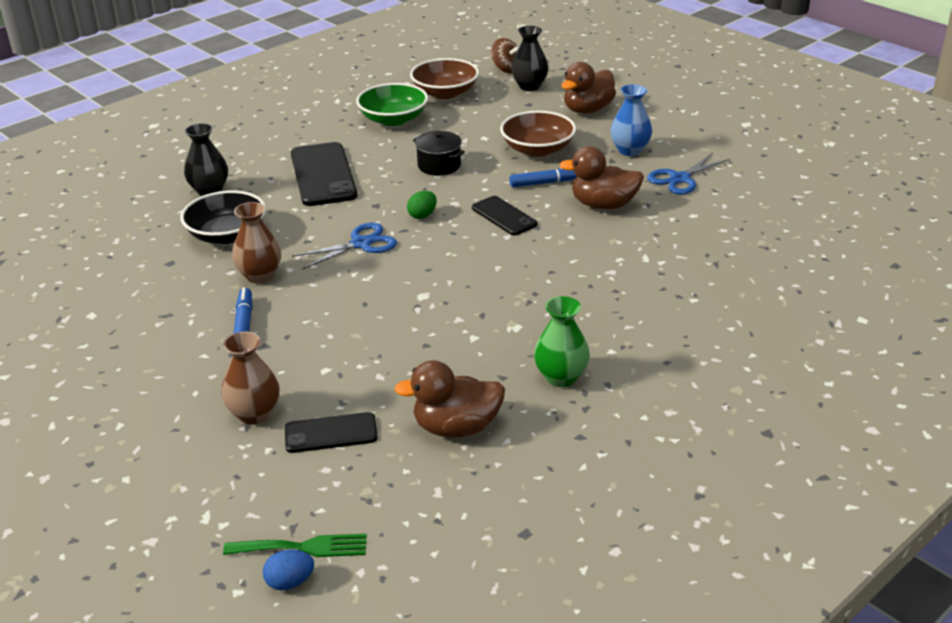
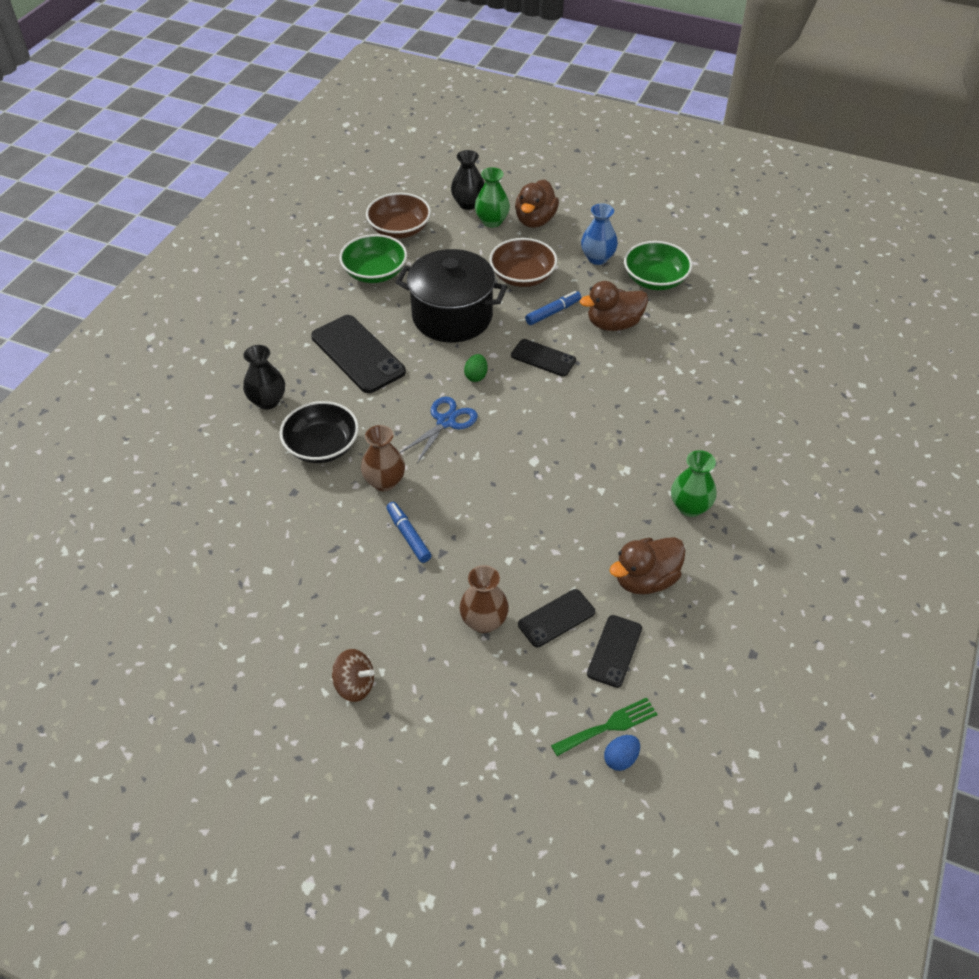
camera: 25 degrees left, 15 degrees up
(368, 481) = (614, 651): none -> black phone
(439, 165) = (452, 316): black pot -> black pot, size x2.04
(506, 69) = (435, 188): brown spinning top -> brown spinning top (355, 685)
(542, 103) = (492, 221): none -> green vase
(680, 179) = (655, 279): blue scissors -> green bowl

